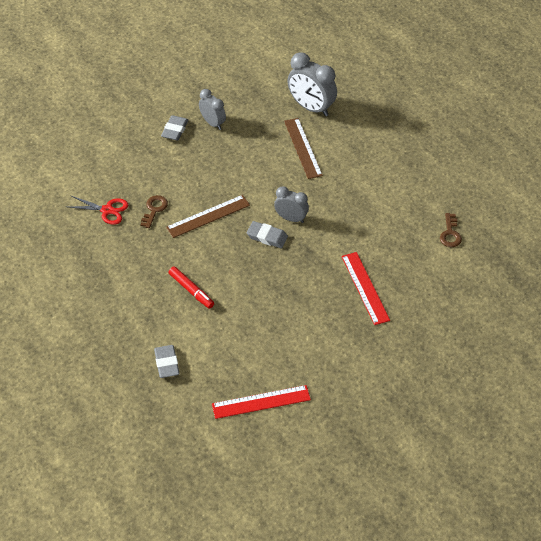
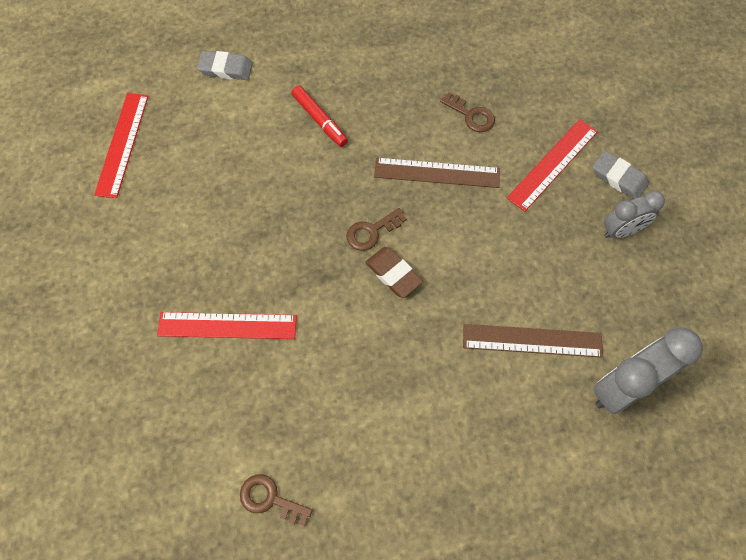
camera: 110 degrees right, 15 degrees up
(107, 210) = (488, 66): red scissors -> none
(177, 161) = (553, 164): none -> red ruler
(191, 290) = (319, 120): red marker -> red marker turned 105 degrees counterclockwise
(208, 216) = (437, 172): brown ruler -> brown ruler turned 75 degrees counterclockwise
(267, 237) = (371, 232): grey eraser -> brown key
(291, 218) = (393, 274): grey clock -> brown eraser

